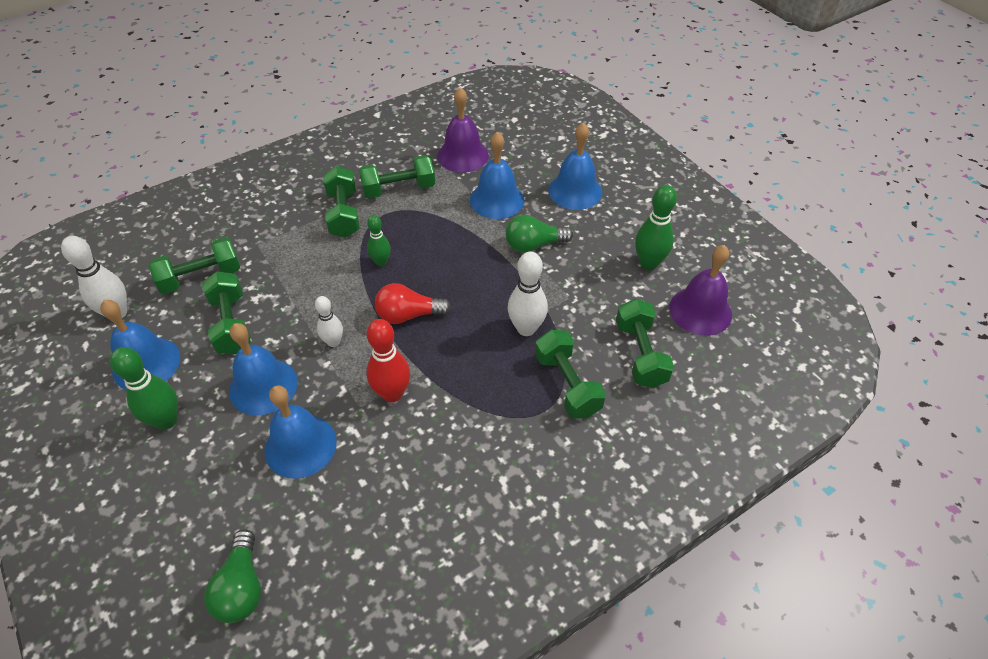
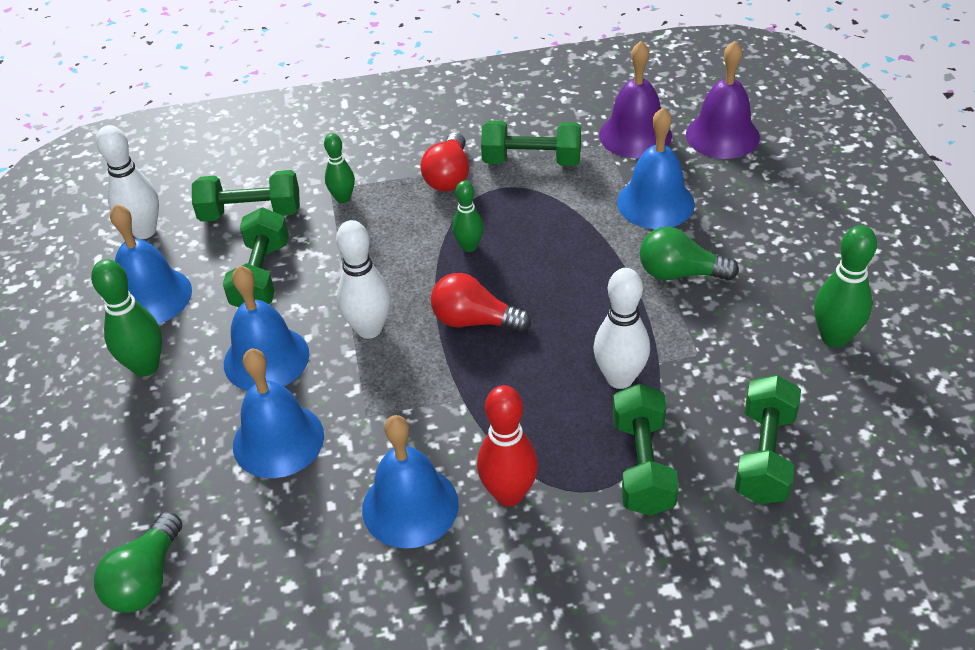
camera: 25 degrees right, 5 degrees down
(270, 249) = (343, 198): none -> green bowling pin
(333, 342) = (369, 329): white bowling pin -> white bowling pin, size x1.59
(343, 214) = (449, 176): green dumbbell -> red light bulb
(392, 393) = (412, 411): red bowling pin -> red bowling pin (509, 494)
(575, 191) = (771, 215): blue bell -> blue bell (410, 506)
(700, 311) = (882, 422): purple bell -> purple bell (722, 135)

